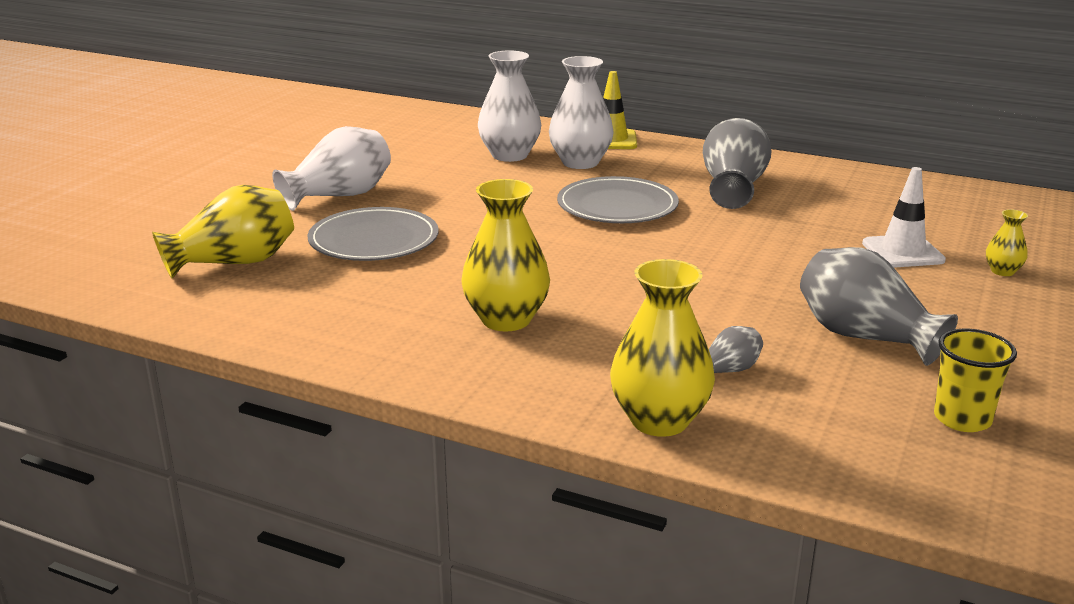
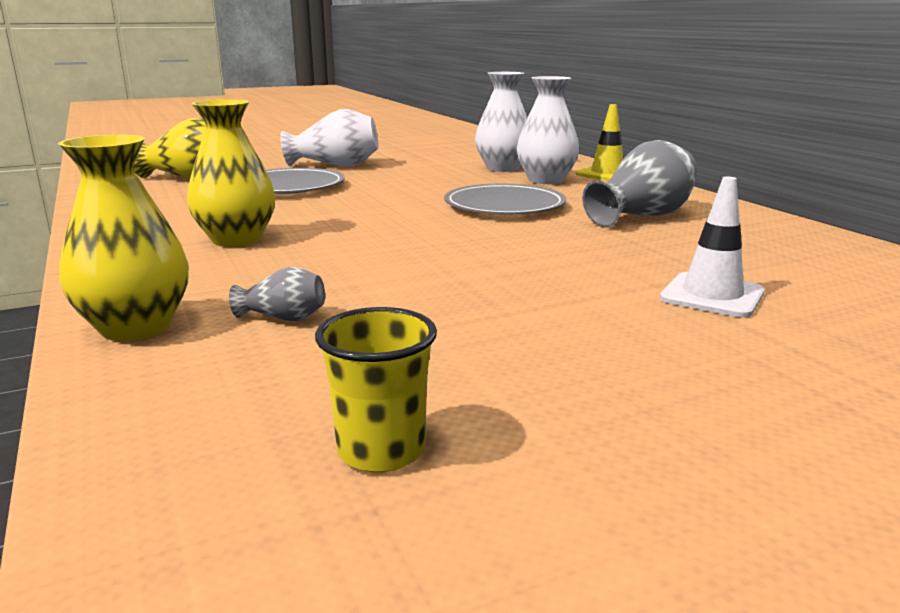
camera: 40 degrees right, 5 degrees down
(864, 337) = (478, 341): grey vase -> none
(1002, 271) = (814, 346): yellow vase -> none

